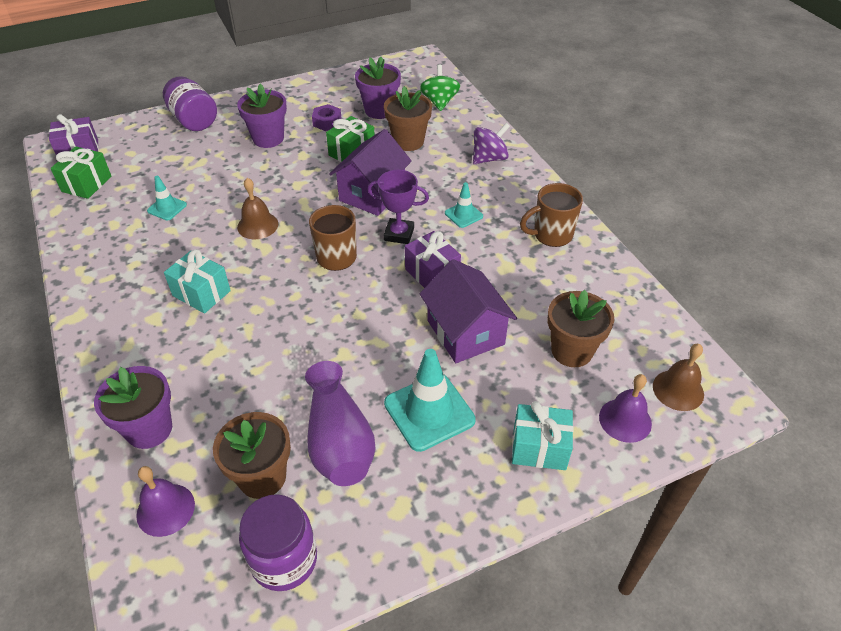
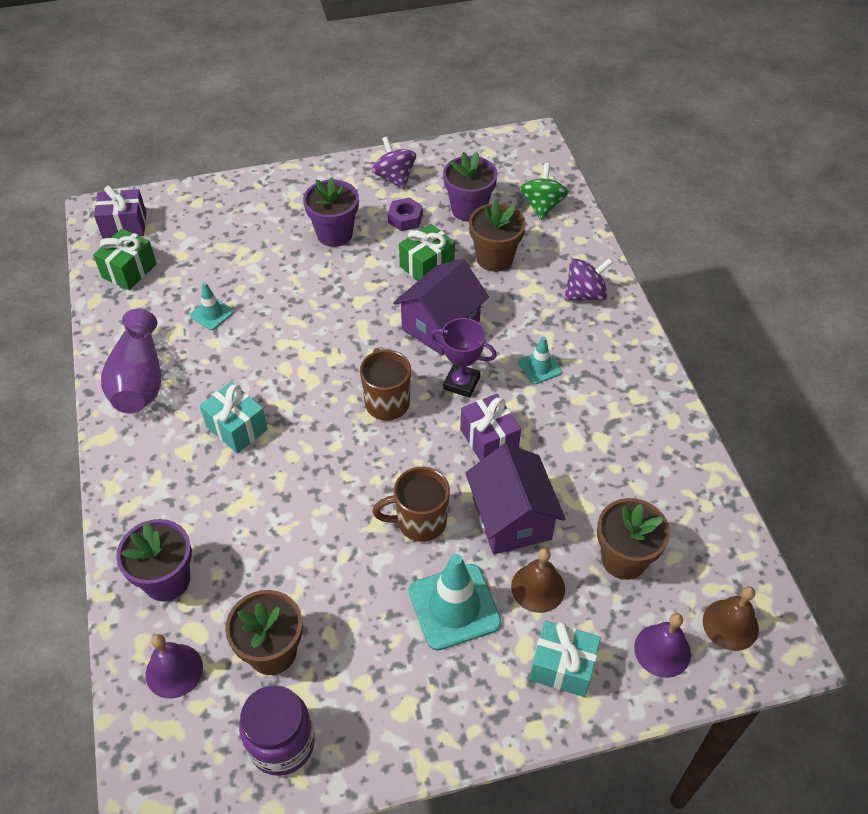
camera: 10 degrees right, 5 degrees up
(193, 120) = (254, 198): purple jar -> none
(257, 225) = (307, 350): brown bell -> brown bell (538, 587)
(313, 95) = (394, 178): none -> purple spinning top
(339, 441) = (355, 625): purple vase -> purple vase (139, 379)
(551, 235) = (635, 408): brown mug -> brown mug (419, 522)

